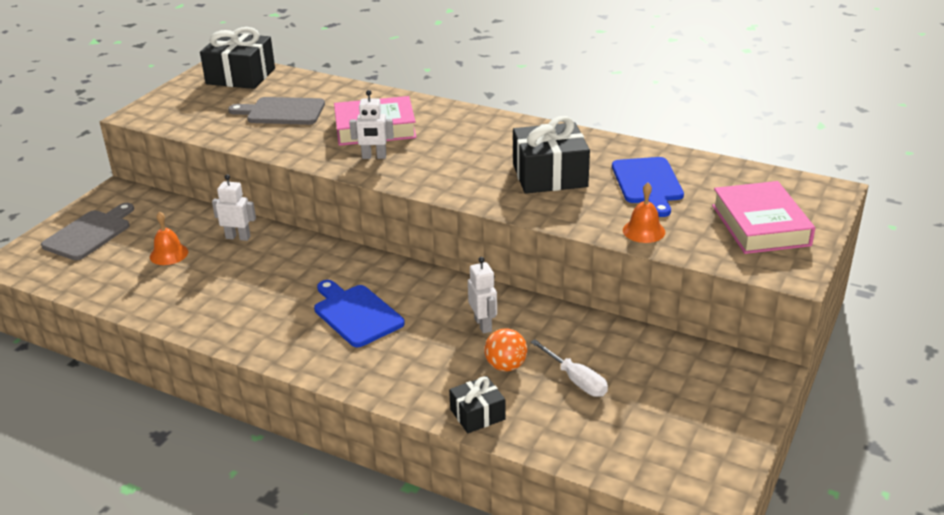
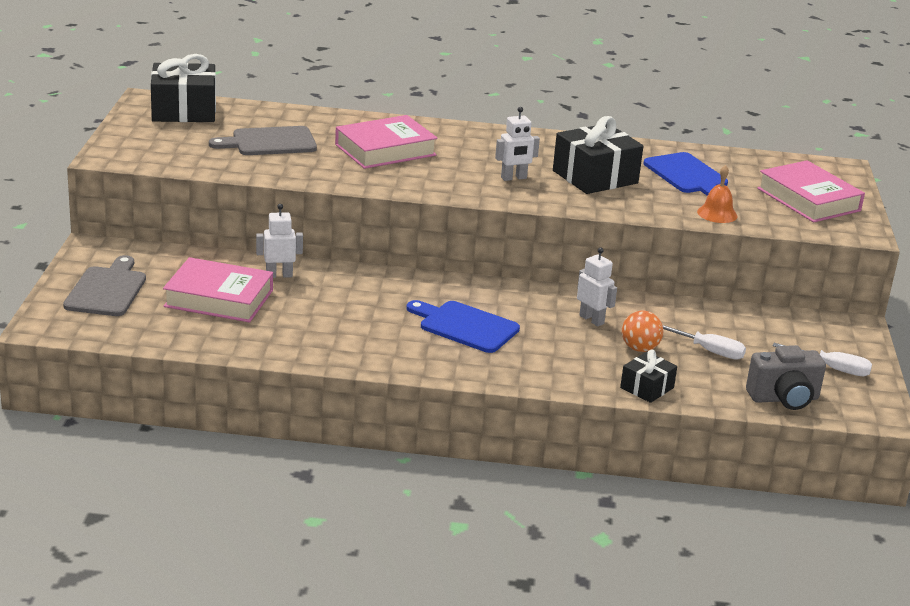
camera: 25 degrees left, 5 degrees down
(169, 254) = (219, 298): orange bell -> pink book
(374, 157) = (411, 176): white robot -> white robot (514, 178)
(615, 455) = (784, 399): none -> grey camera
(698, 425) = (832, 369): none -> white screwdriver

